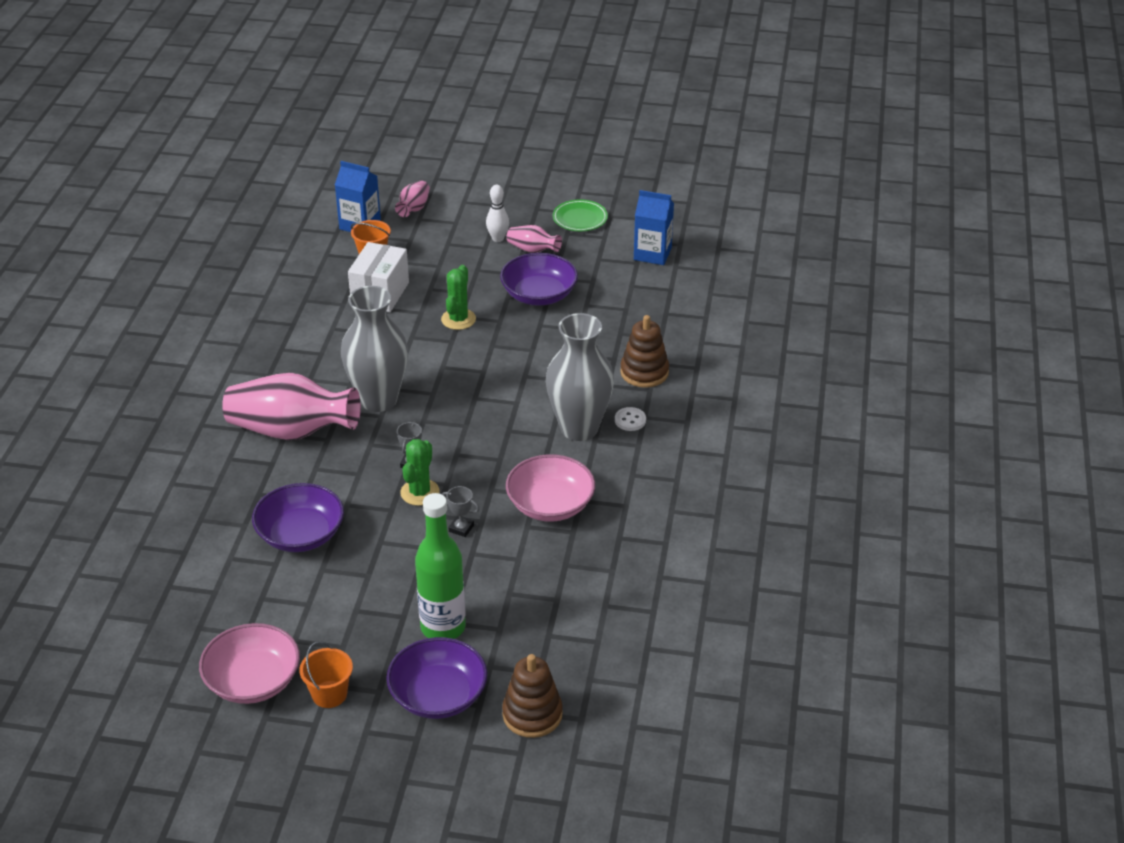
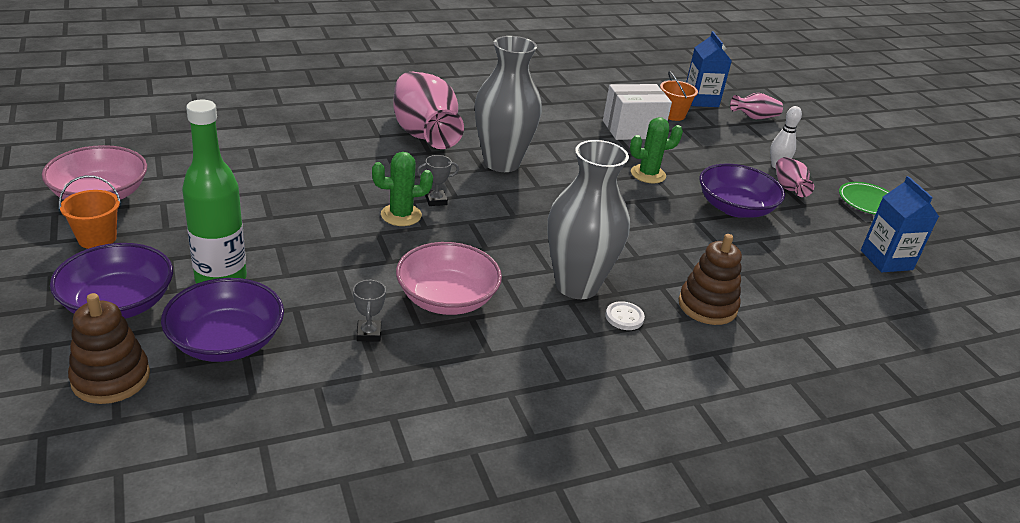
camera: 55 degrees right, 5 degrees down
(300, 534) = (300, 170): purple bowl -> purple bowl (226, 341)
(461, 528) = (370, 252): grey trophy -> grey trophy (369, 333)

